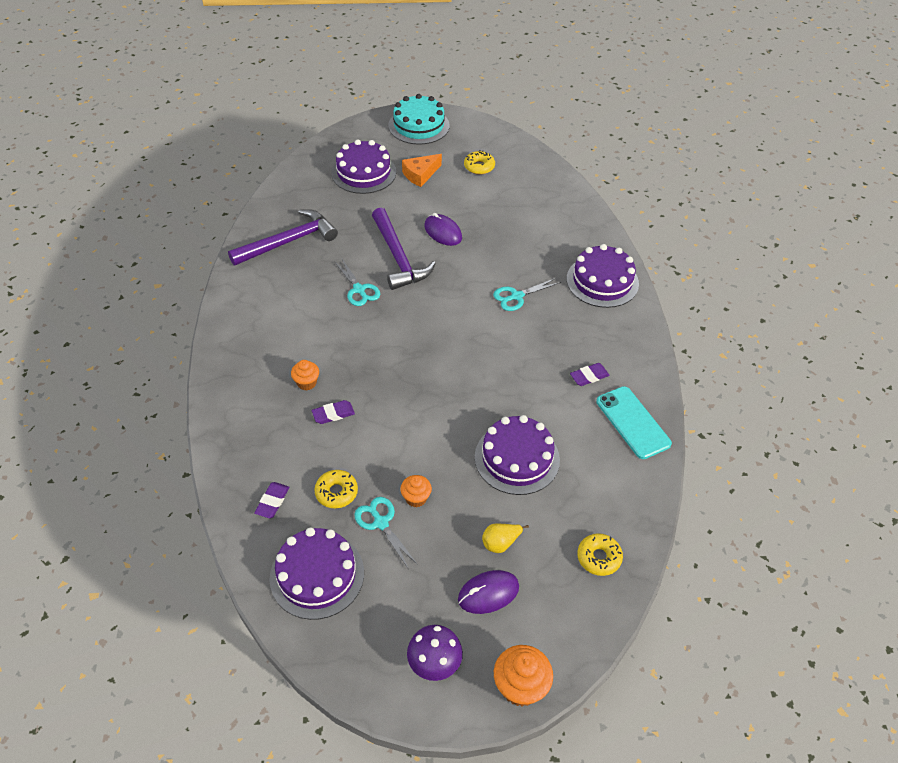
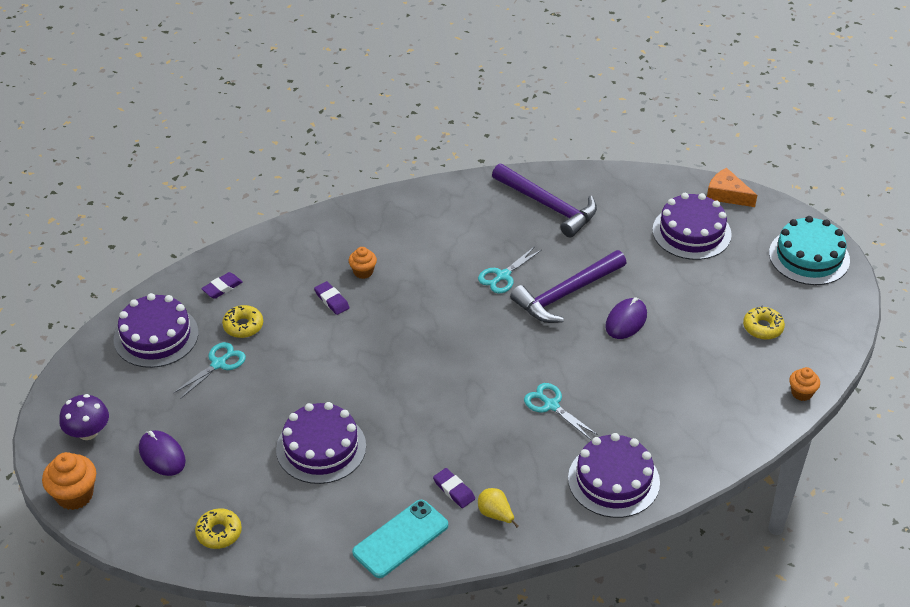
camera: 75 degrees right, 5 degrees down
(272, 502) = (222, 287): purple eraser -> purple eraser turned 45 degrees counterclockwise
(416, 498) = (252, 382): orange cupcake -> orange cupcake (801, 393)
(420, 174) = (716, 279): orange cheese -> orange cheese (727, 194)
(500, 543) = (217, 454): yellow pear -> yellow pear (495, 514)

